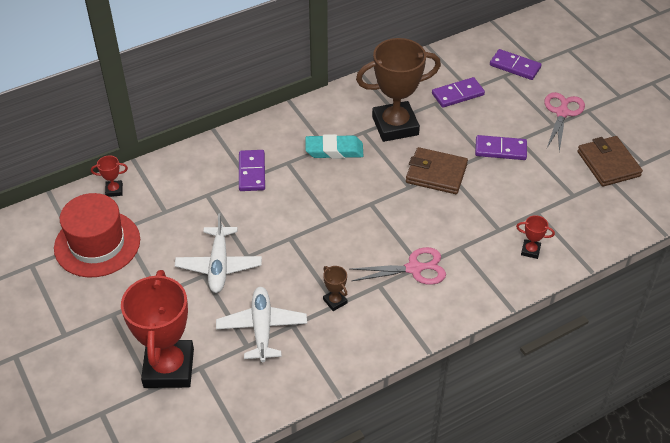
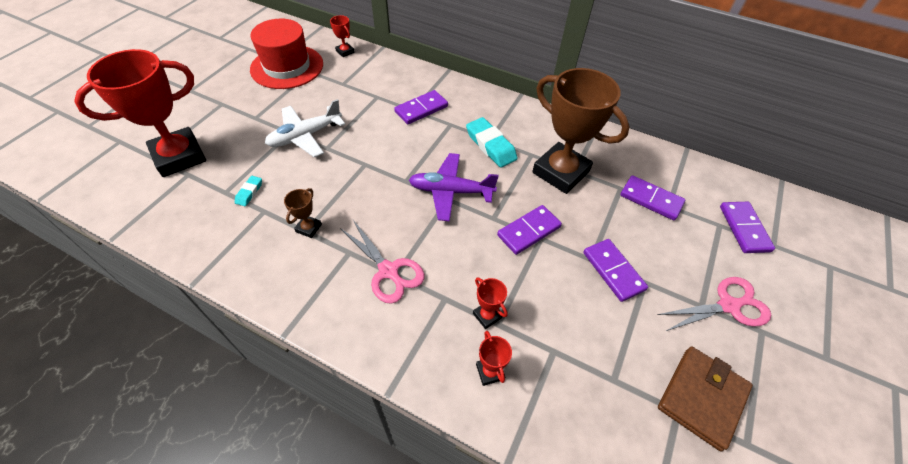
camera: 55 degrees right, 5 degrees up
(262, 328) = (249, 192): white plane -> turquoise eraser
(364, 198) = (451, 191): none -> purple plane
(436, 173) = (528, 231): brown wallet -> purple domino
(489, 232) = (487, 315): none -> red trophy

